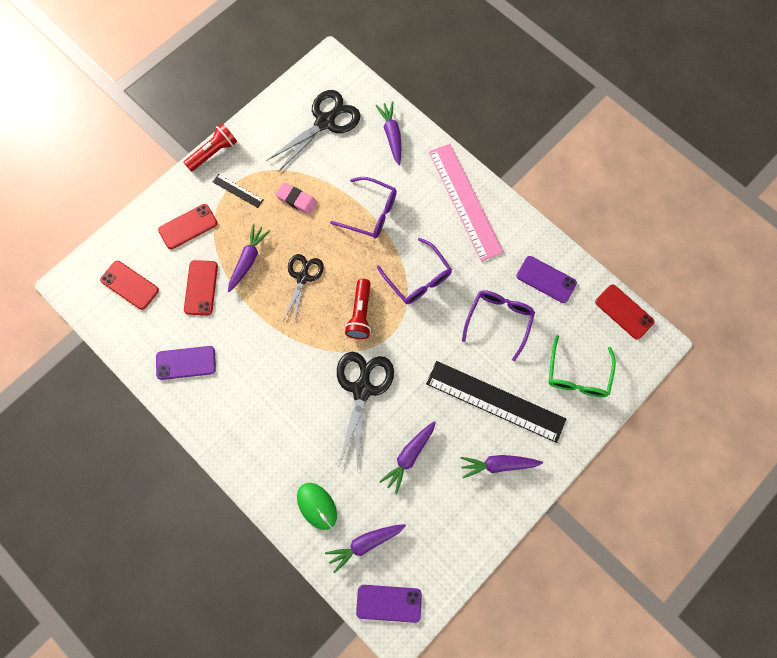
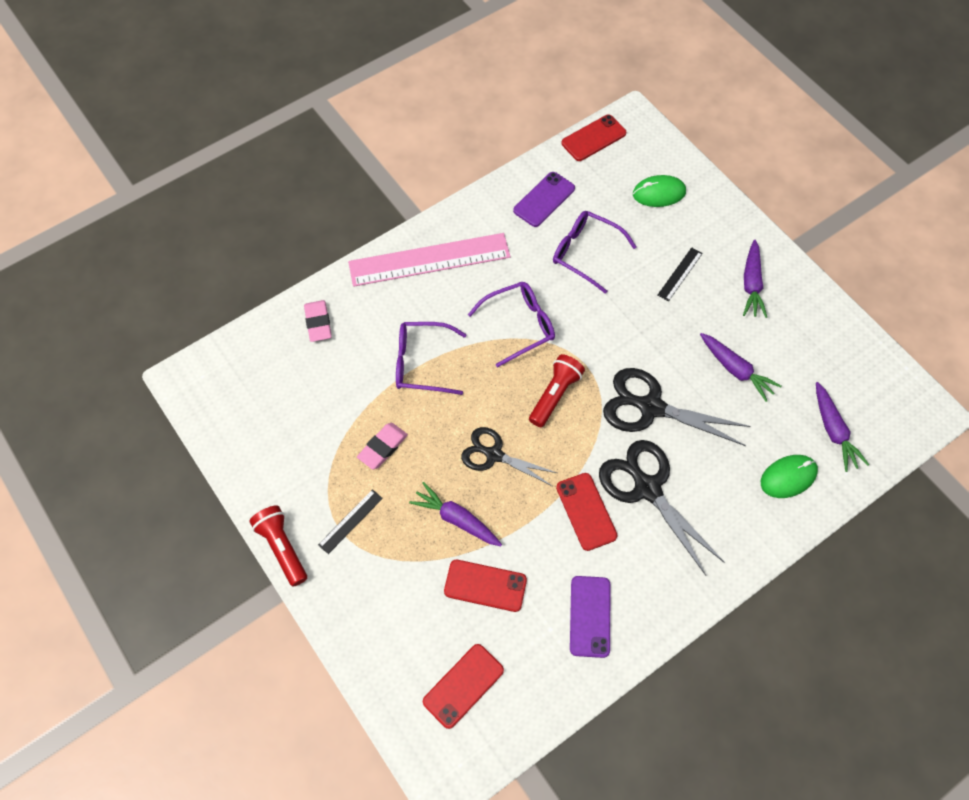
camera: 80 degrees left, 10 degrees down
(188, 226) = (390, 594): red phone -> red phone (586, 511)
(325, 122) = (276, 397): black scissors -> black scissors (647, 488)
(360, 314) = (555, 395): red flashlight -> red flashlight turned 75 degrees counterclockwise
(371, 213) = (421, 363): purple glasses -> purple glasses turned 120 degrees counterclockwise
(389, 603) = (899, 416): purple phone -> none
(391, 135) = (318, 323): purple carrot -> pink eraser
(495, 401) = (680, 274): black ruler -> black ruler, size x0.43
(577, 375) = (659, 193): green glasses -> green mouse

